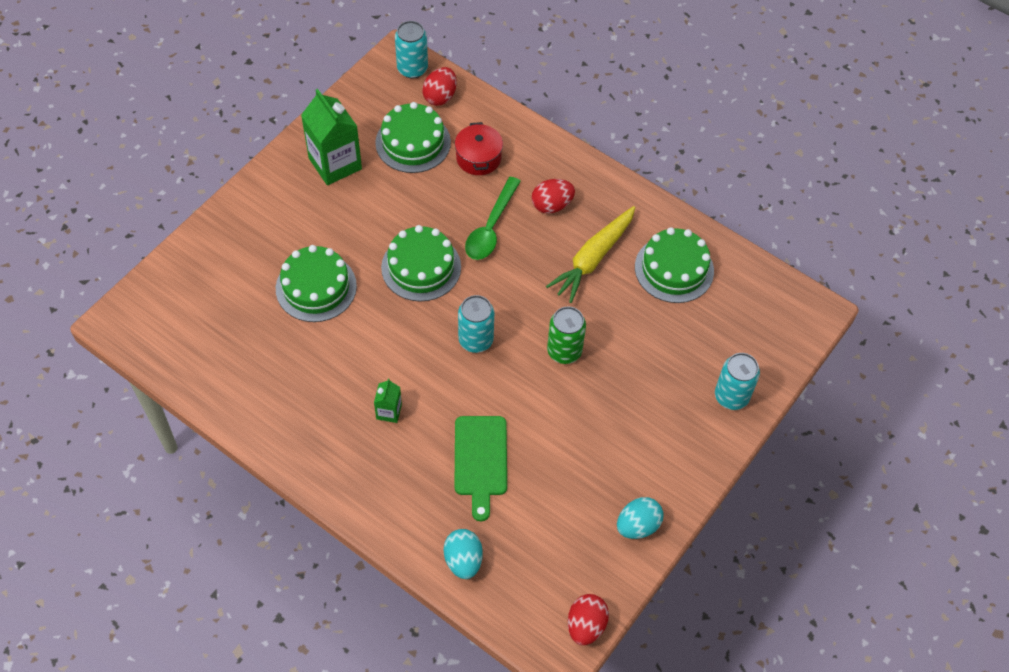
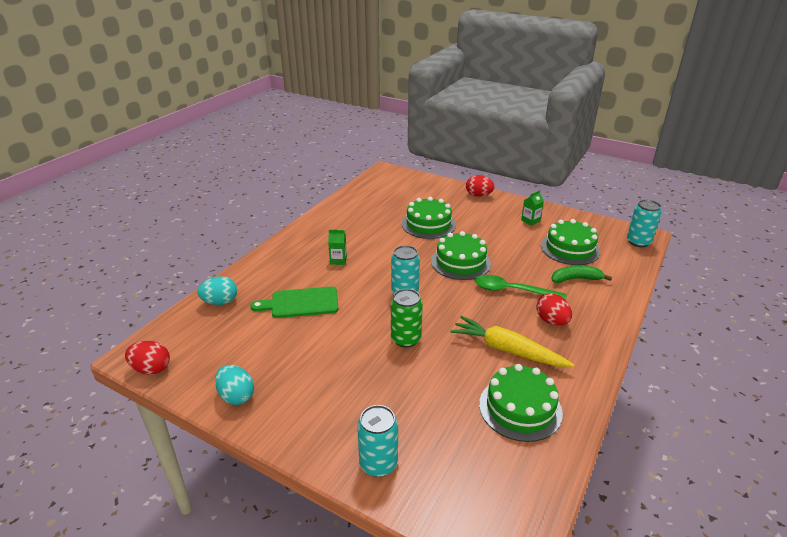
camera: 85 degrees right, 25 degrees down
(335, 164) = (530, 221): green carton -> green carton, size x0.49
(440, 96) = (622, 256): red egg -> red egg (478, 195)
(478, 158) = (576, 279): red pot -> green banana

